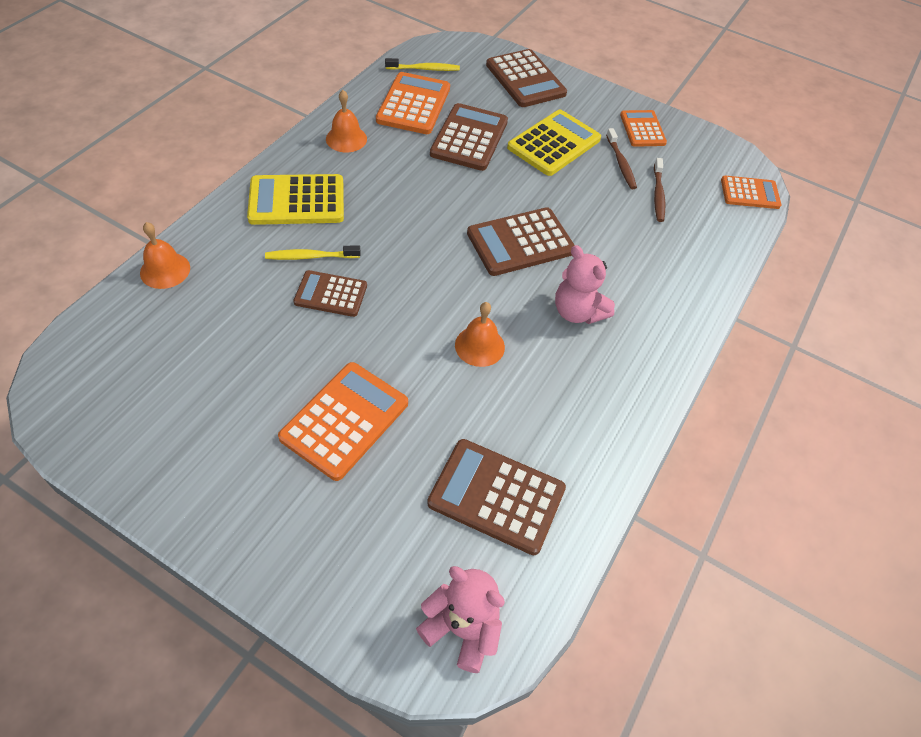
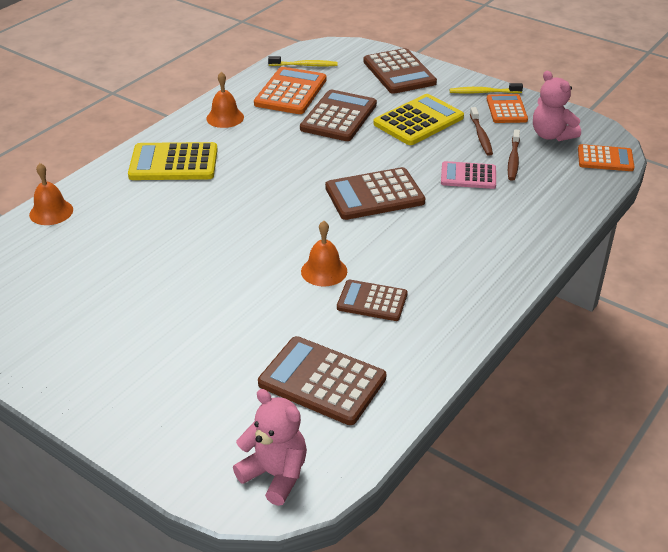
camera: 10 degrees right, 15 degrees down
(310, 256) = (180, 204): yellow toothbrush -> yellow toothbrush (483, 92)
(331, 294) = (194, 231): brown calculator -> brown calculator (372, 301)
(345, 420) = (193, 322): orange calculator -> none
(577, 312) = (420, 247): pink teddy bear -> pink teddy bear (551, 135)
(615, 216) = (468, 176): none -> pink calculator

